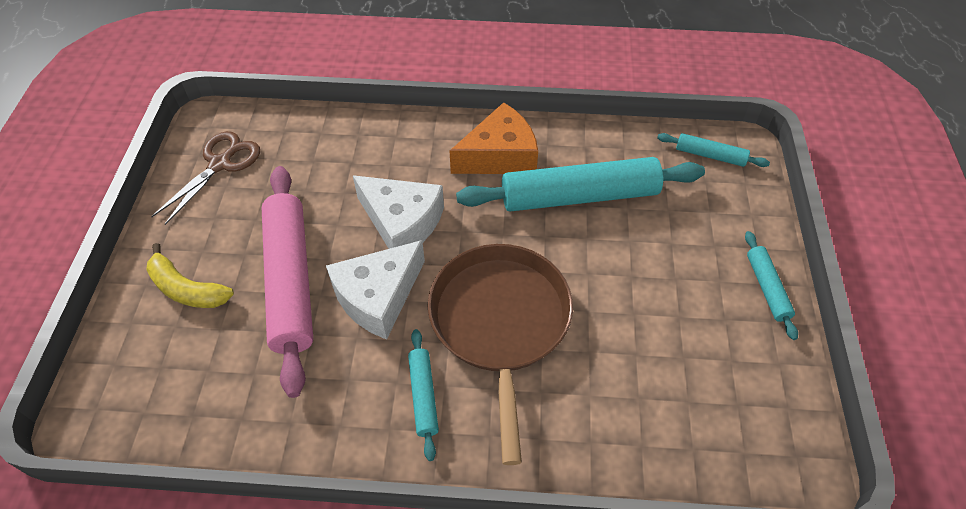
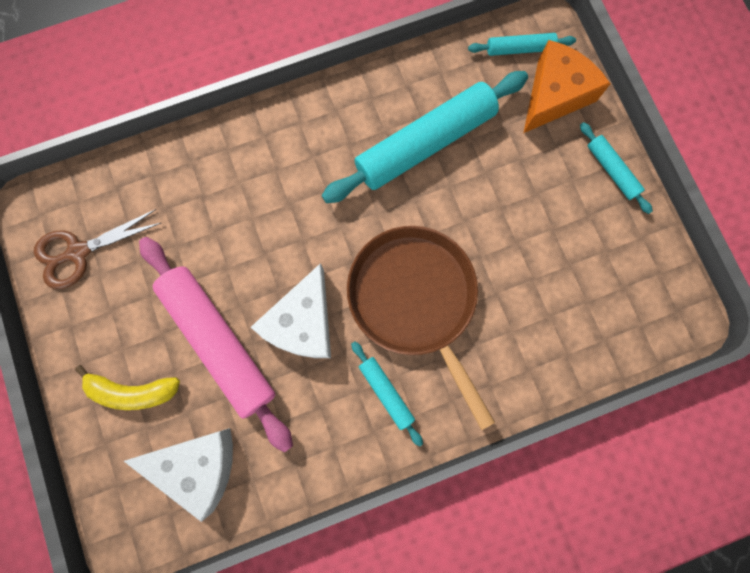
camera: 25 degrees left, 25 degrees up
(220, 164) = (78, 252): brown scissors -> brown scissors turned 120 degrees counterclockwise
(402, 223) = (284, 240): white cheese -> white cheese (198, 465)
(500, 156) = (335, 129): orange cheese -> orange cheese (554, 95)

